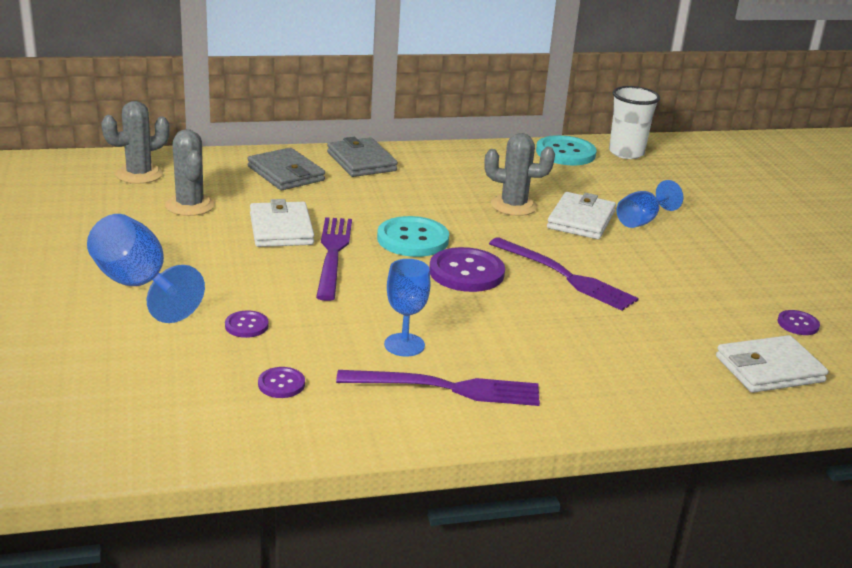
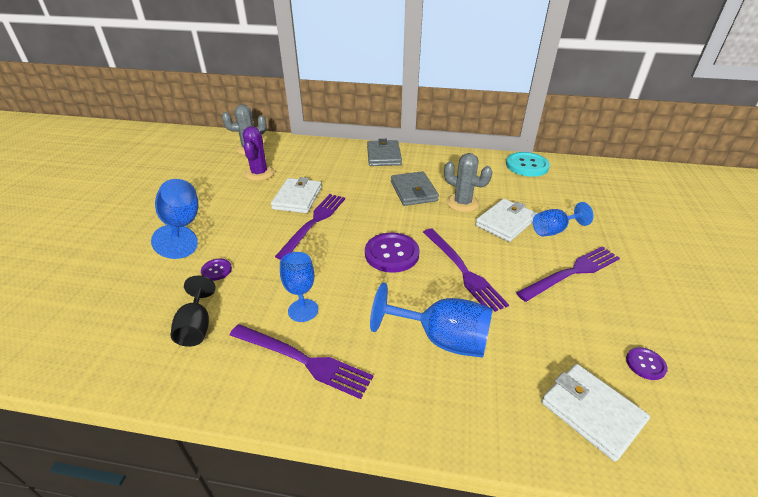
camera: 25 degrees right, 10 degrees up
(190, 205) = (259, 173): grey cactus -> purple cactus
(281, 384) = (196, 326): purple button -> black goblet
(286, 173) = (331, 158): grey wallet -> grey wallet (413, 191)
(412, 239) = (374, 219): turquoise button -> none
(587, 341) = (442, 339): none -> blue goblet
(626, 153) = (573, 171): white cup -> none
(685, 259) = (571, 273): none -> purple fork
(769, 369) = (592, 412): white wallet -> white wallet turned 45 degrees clockwise

